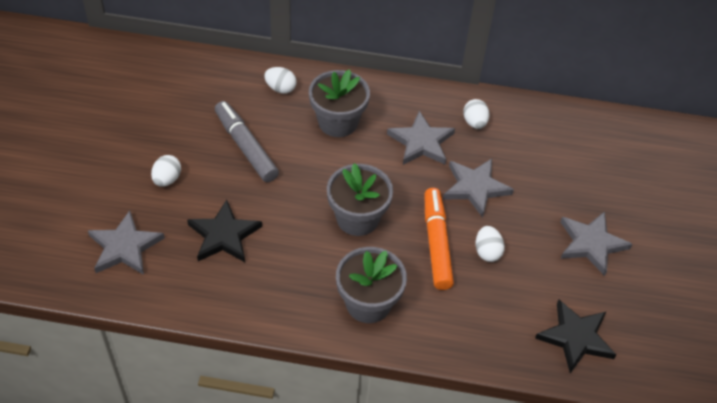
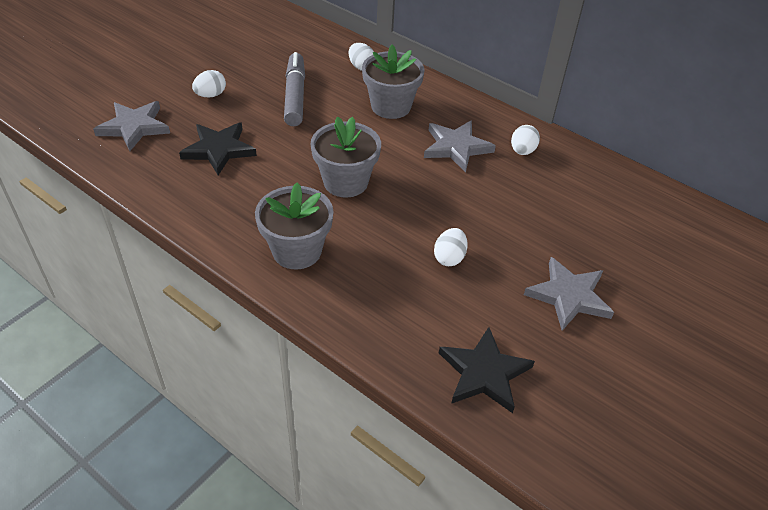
camera: 30 degrees right, 5 degrees down
(436, 243) = (404, 230): orange marker -> none
(475, 188) = (480, 201): grey star -> none

